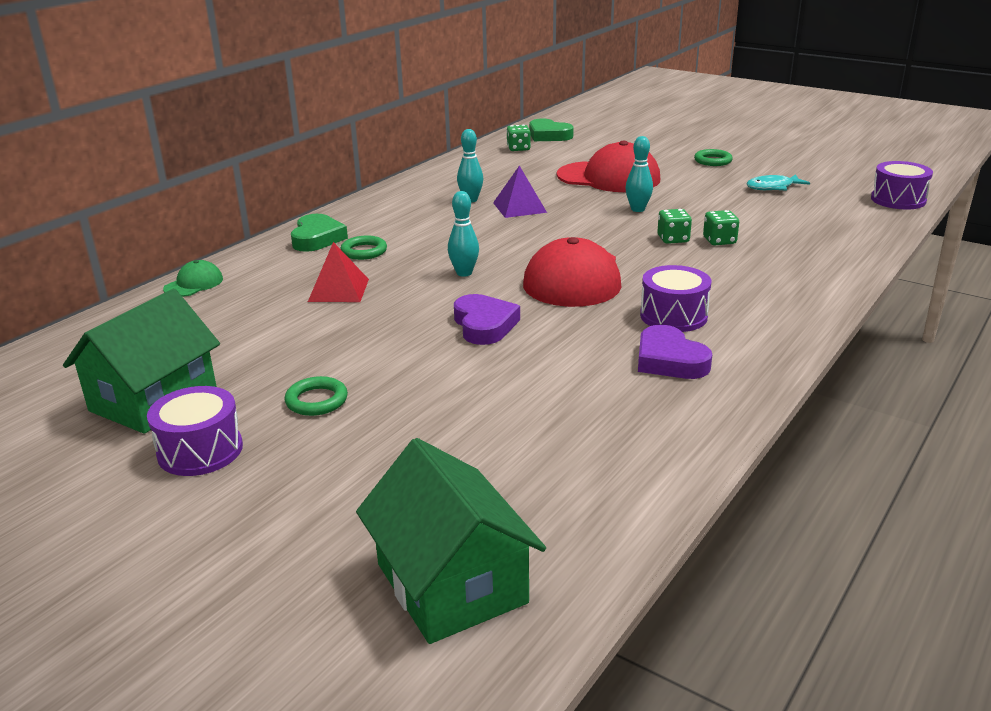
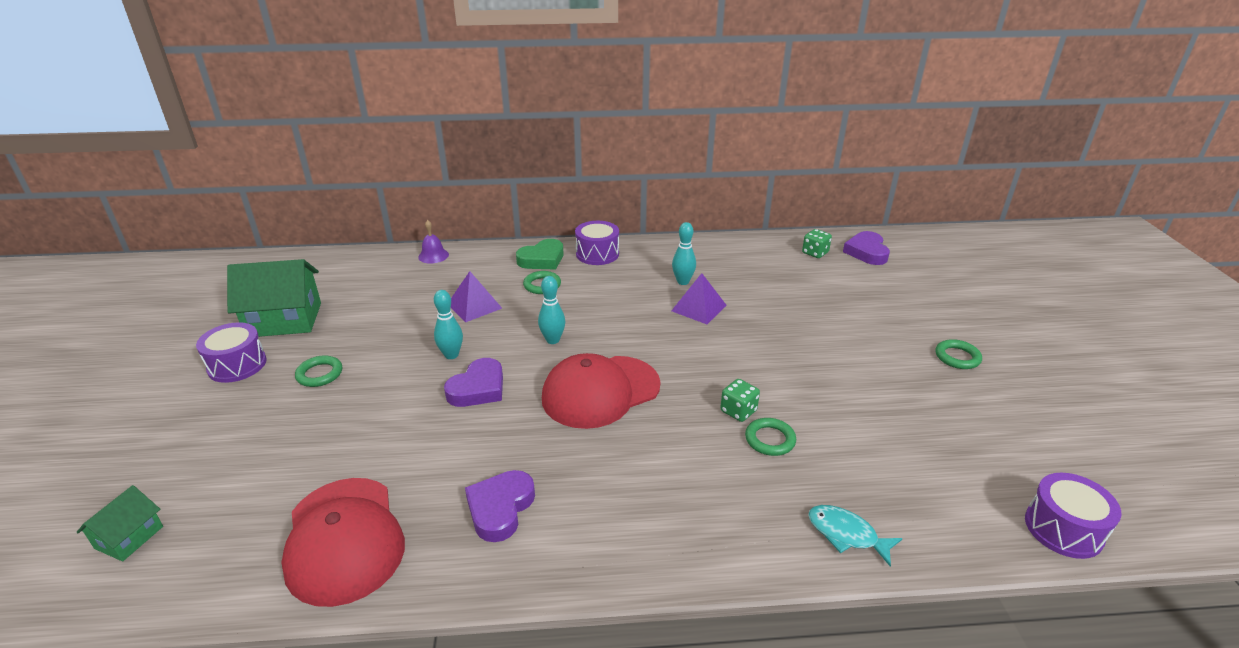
camera: 50 degrees right, 5 degrees up
(193, 284) = (433, 256): green cap -> purple bell
(339, 290) = (474, 306): red pyramid -> purple pyramid
(451, 583) = (129, 537): green house -> green house, size x0.52
(548, 135) = (866, 252): green heart -> purple heart
(609, 177) = (823, 320): red cap -> red cap (344, 539)
(638, 209) = (776, 365): turquoise bowling pin -> turquoise bowling pin (451, 355)
(673, 316) = (583, 476): purple drum -> purple drum (597, 254)
(719, 241) = (770, 440): green dice -> green ring
(773, 187) = (950, 421): turquoise fish -> turquoise fish (846, 534)

